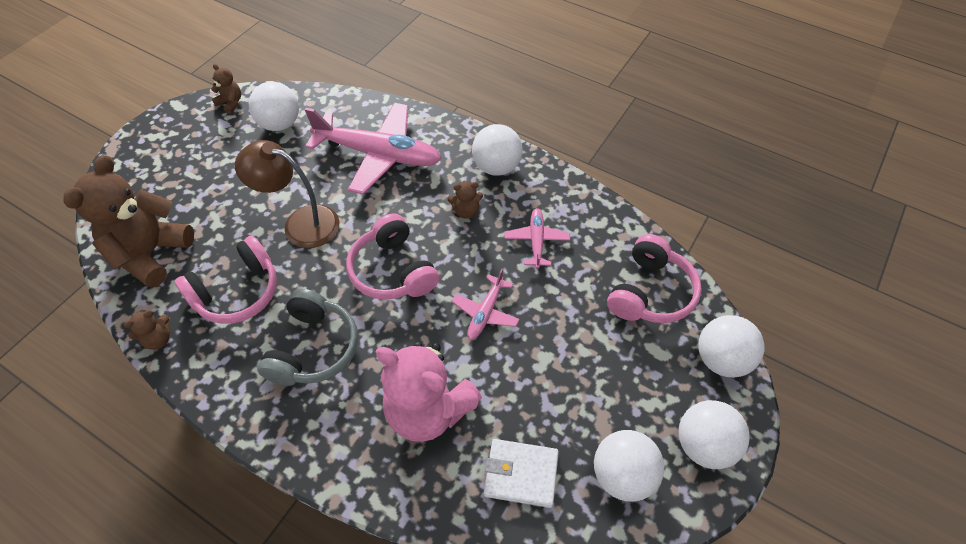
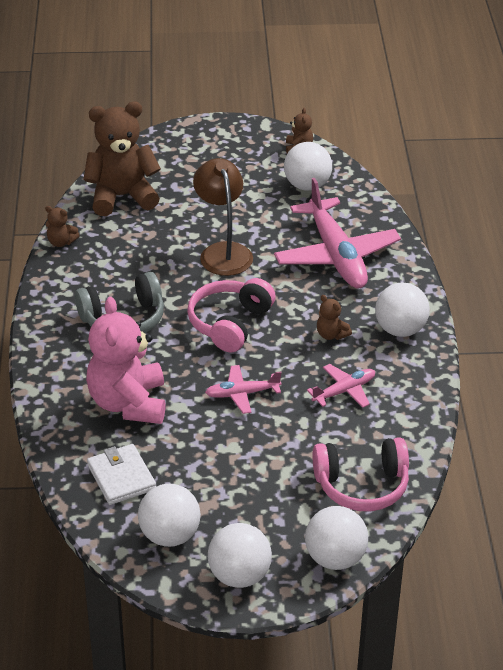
camera: 55 degrees right, 15 degrees down
(237, 292) = (132, 256): pink headphones -> none

